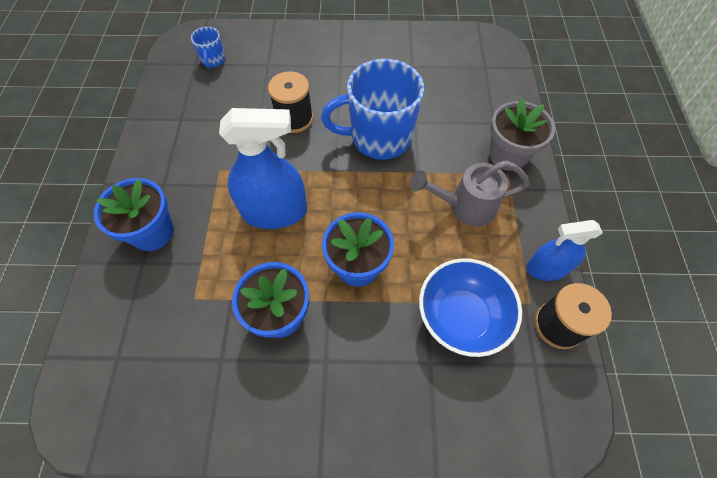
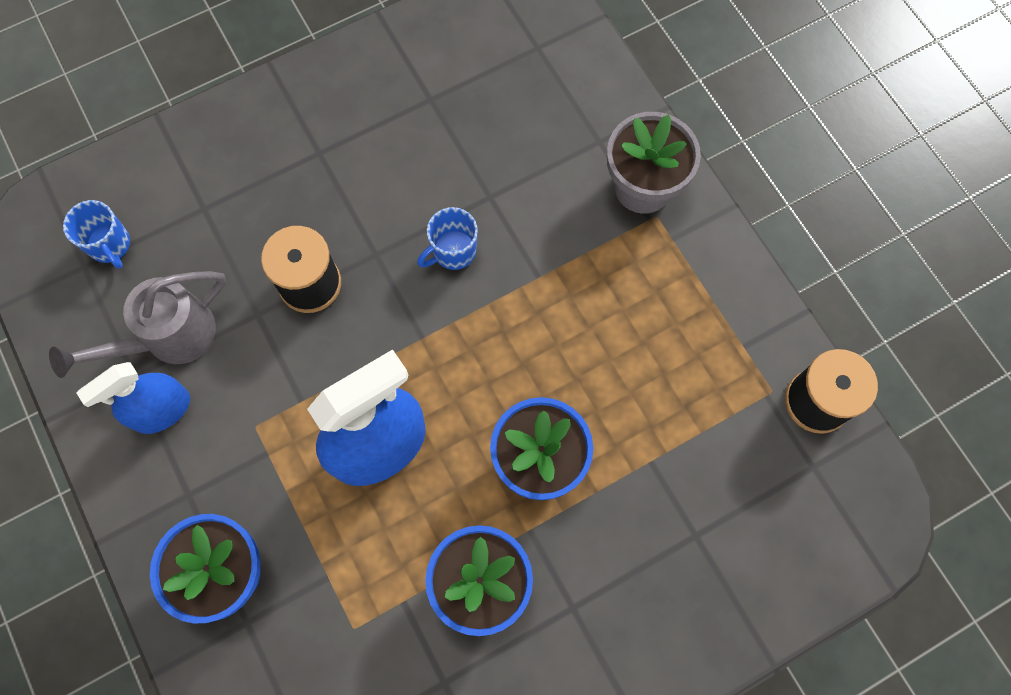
camera: 30 degrees left, 10 degrees up
(379, 138) = (453, 251): blue mug -> blue mug, size x0.45
(461, 317) = (701, 456): blue bowl -> none
(465, 206) = (627, 298): grey watering can -> grey watering can (168, 338)
(547, 268) = (770, 332): blue spray bottle -> blue spray bottle (162, 410)

